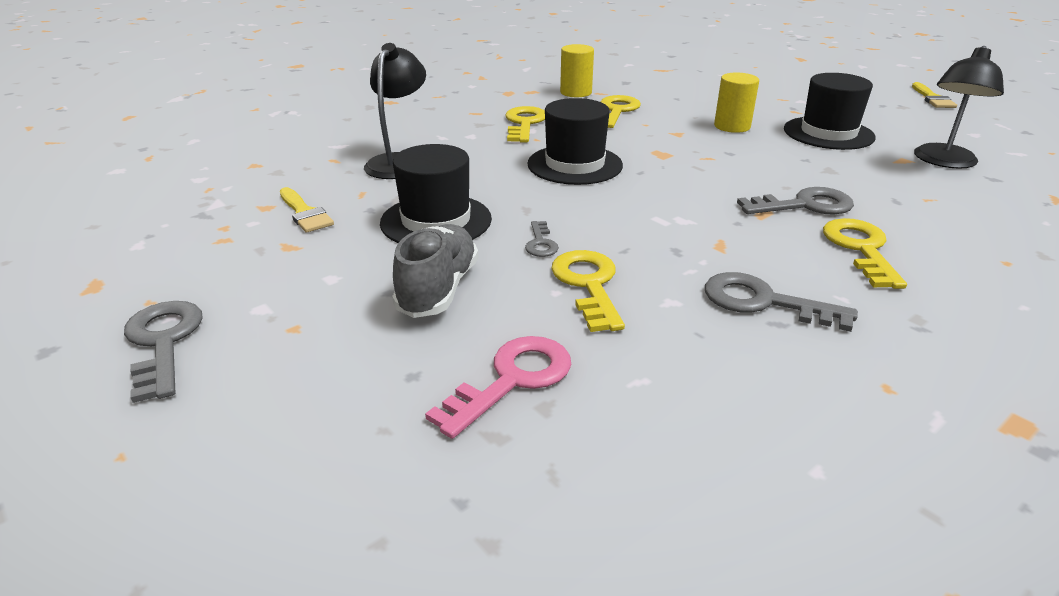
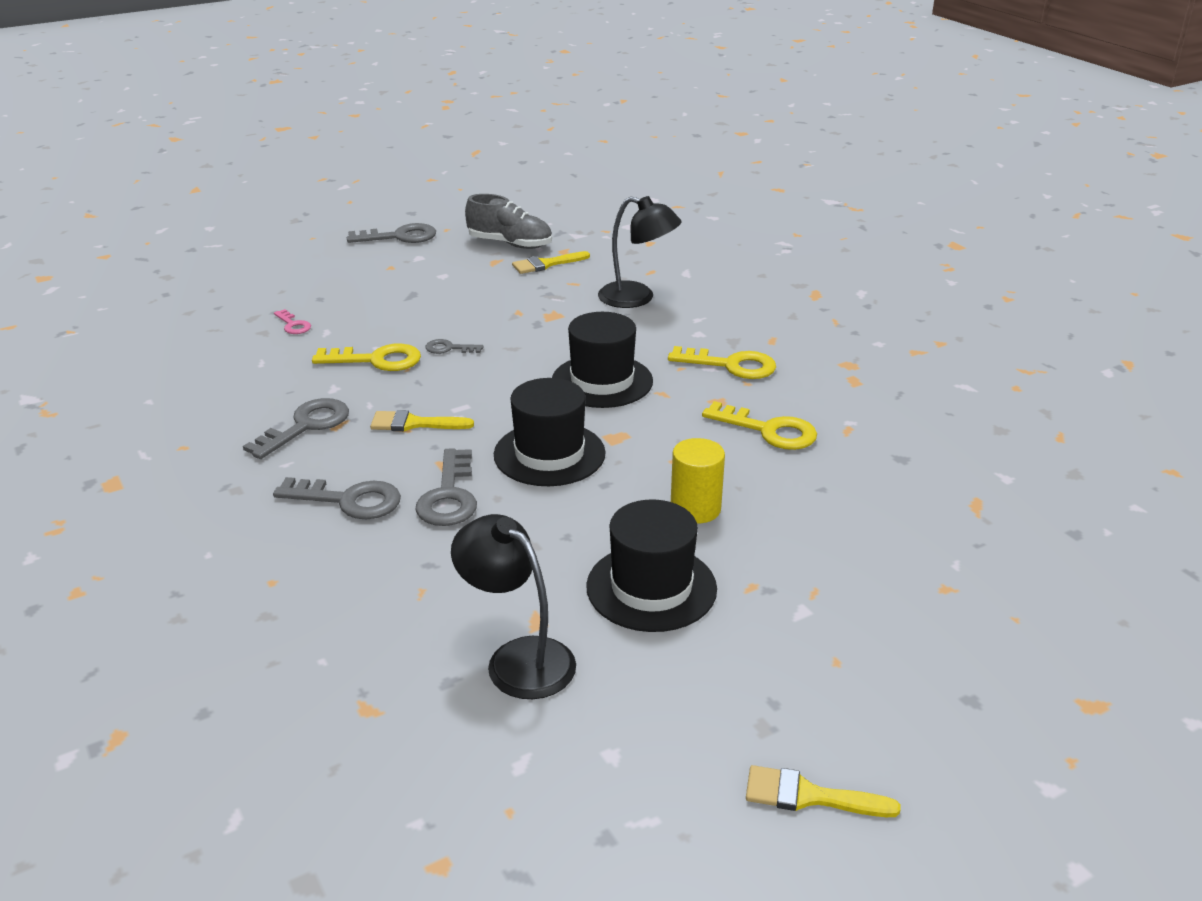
camera: 100 degrees right, 0 degrees up
(436, 221) = (509, 310): black hat -> black hat (549, 454)
(438, 289) = (406, 308): grey shoe -> grey shoe (510, 244)
(512, 380) = (293, 325): pink key -> pink key, size x0.55
(576, 92) = (849, 411): yellow cylinder -> none
(708, 238) = (414, 424): none -> yellow brush
(861, 249) = (348, 500): yellow key -> grey key

